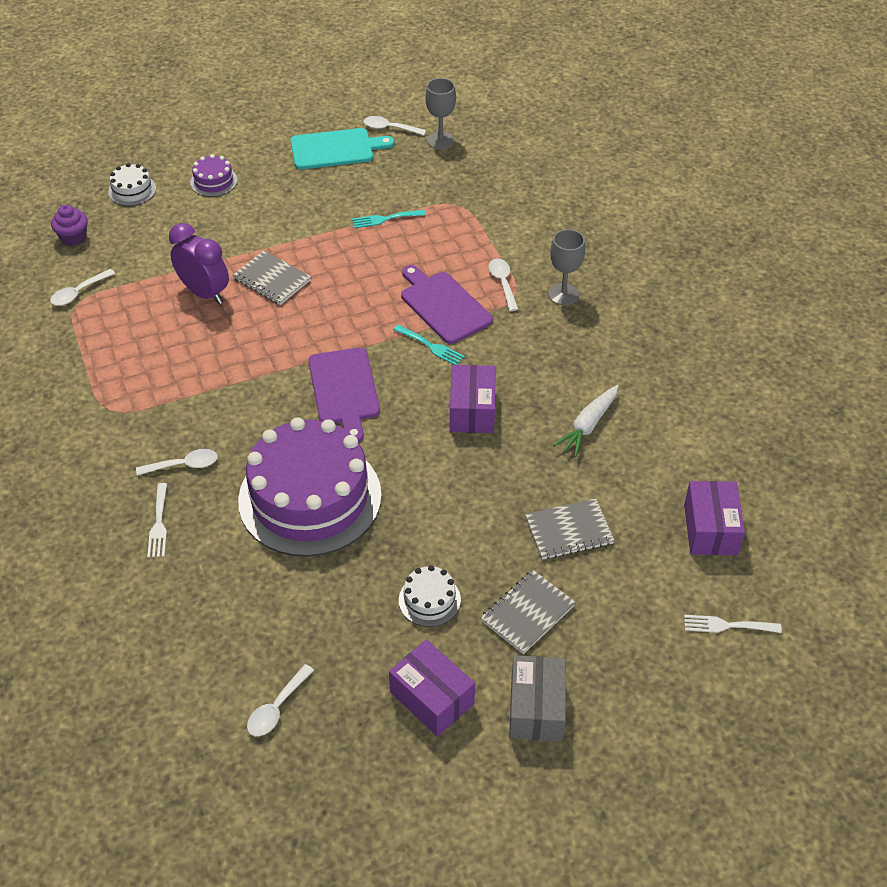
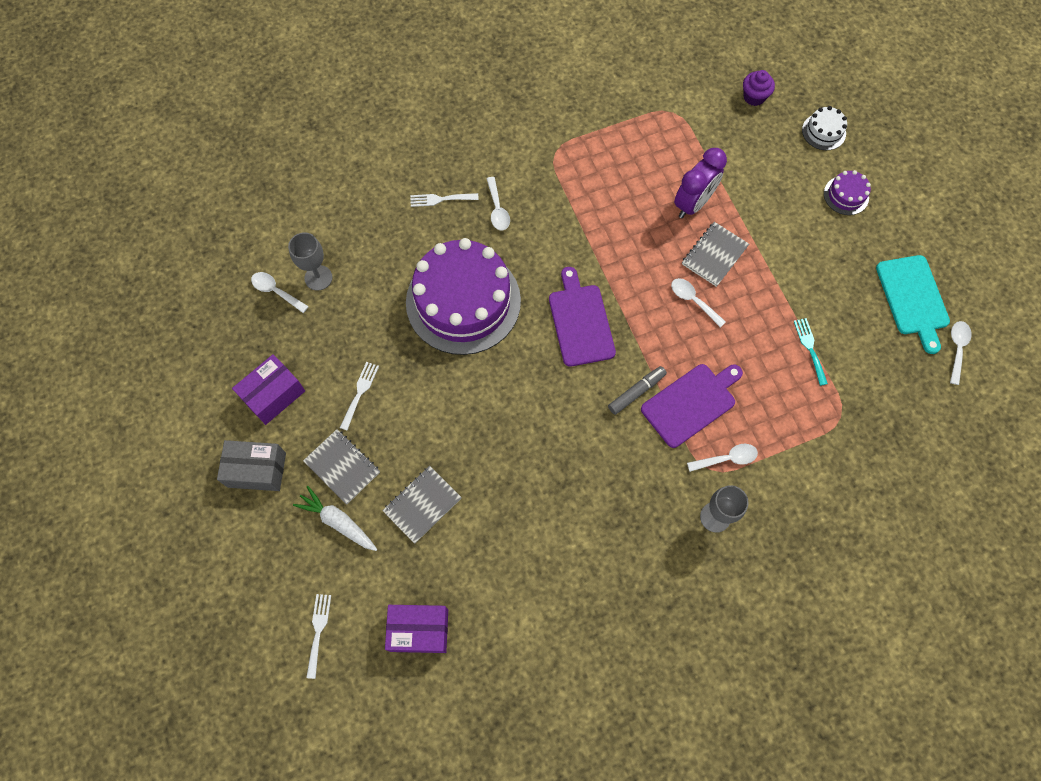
camera: 90 degrees right, 20 degrees up
(78, 293) = (686, 111): white spoon -> white spoon (693, 300)
(344, 390) = (580, 321): purple cutting board -> purple cutting board turned 90 degrees clockwise
(429, 600) = (360, 392): white cake -> white fork
(431, 346) = (636, 392): turquoise fork -> grey marker
(440, 140) = (945, 400): grey goblet -> grey goblet (318, 278)
(472, 410) = (558, 427): purple box -> none
(569, 531) = (422, 504): grey notebook -> grey notebook turned 60 degrees clockwise
(588, 425) = (541, 529): white carrot -> white carrot (338, 522)

